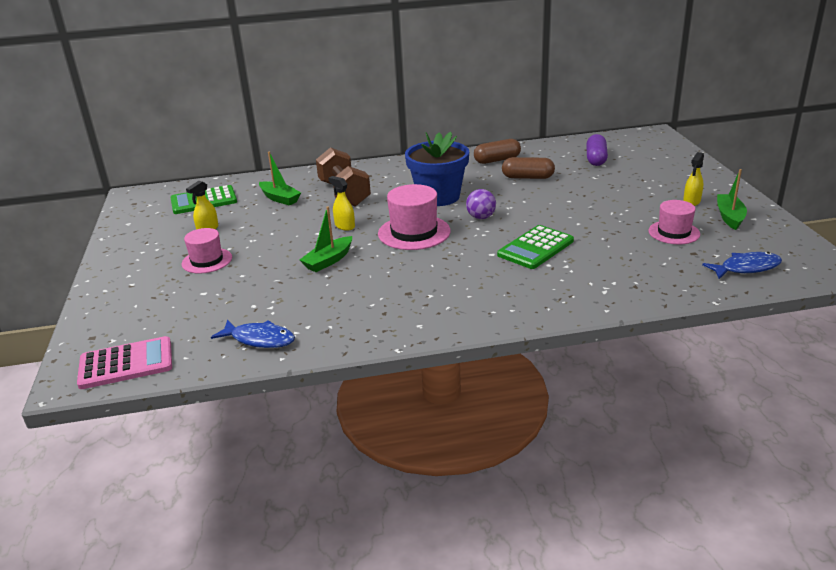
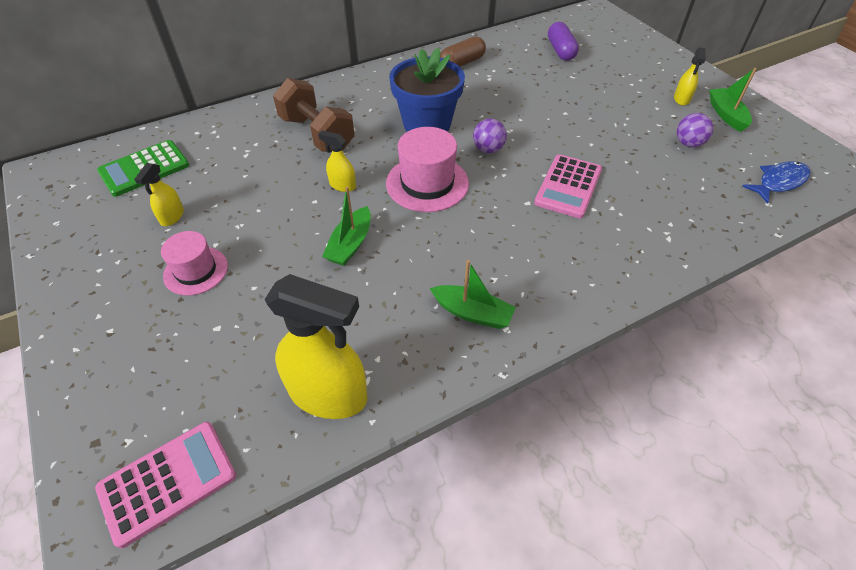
camera: 20 degrees left, 20 degrees up
(259, 339) = (329, 395): blue fish -> yellow spray bottle
(280, 198) = (241, 152): green boat -> green boat (472, 313)
(527, 177) = (506, 84): brown capsule -> none
(535, 248) = (568, 186): green calculator -> pink calculator
(674, 232) = (688, 143): pink hat -> purple ball

